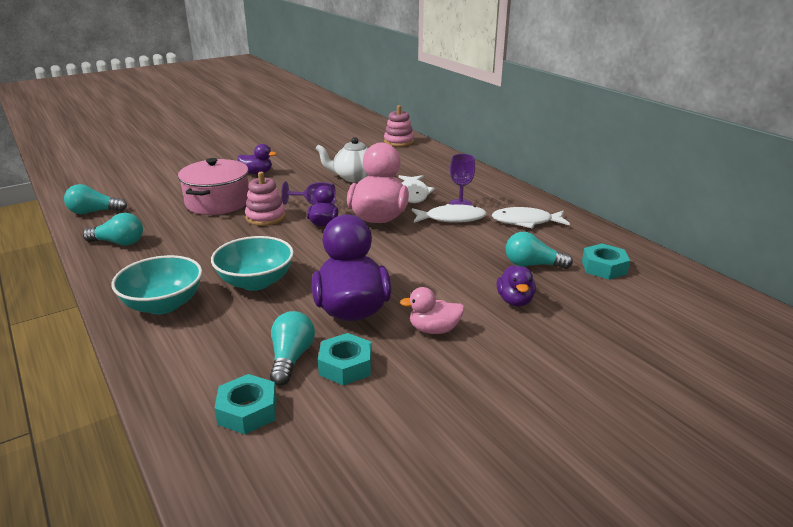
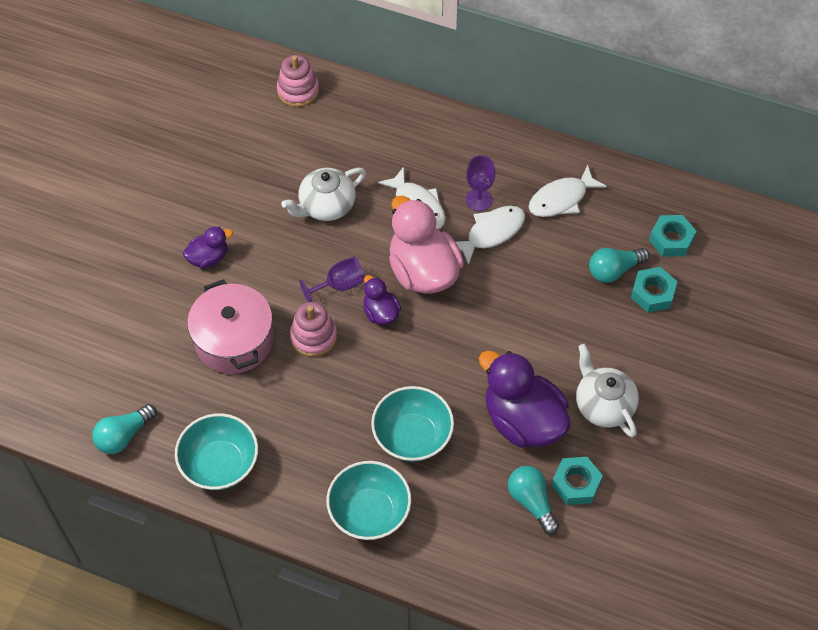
camera: 35 degrees left, 30 degrees up
(119, 243) = (220, 464): turquoise light bulb -> turquoise bowl
(247, 411) = (553, 566): turquoise nut -> turquoise nut (652, 293)
(434, 330) = (603, 405): pink duck -> white teapot
(515, 301) = (634, 331): purple duck -> none

